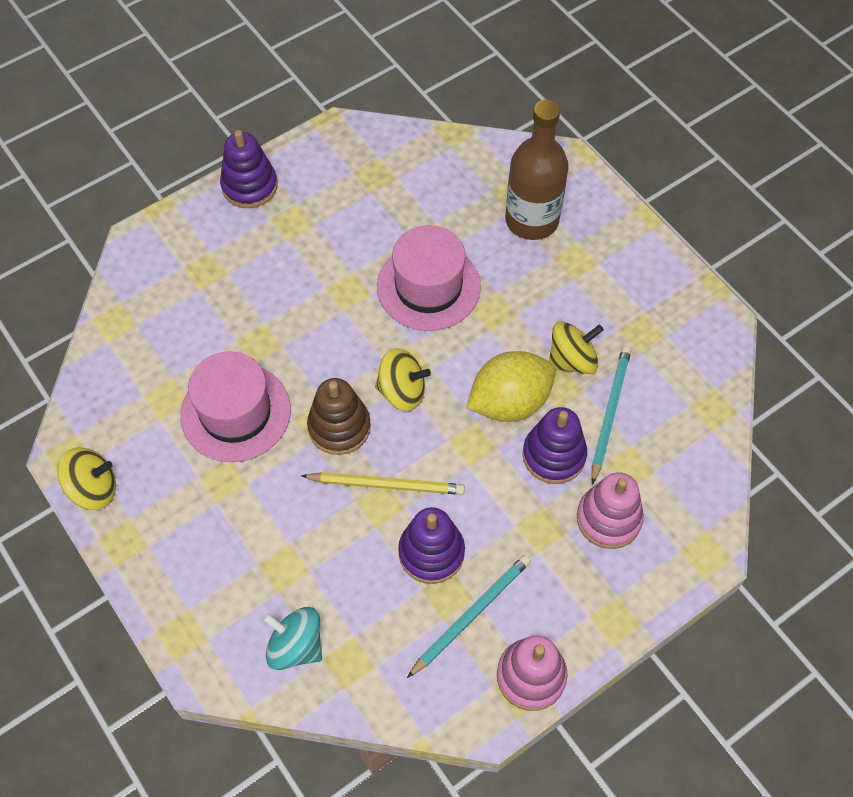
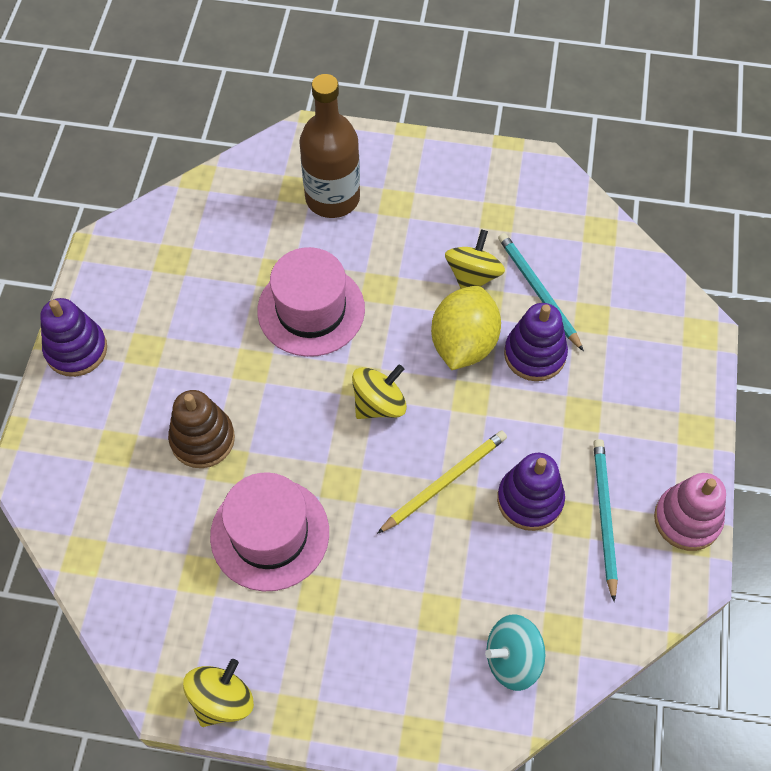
camera: 45 degrees left, 0 degrees up
(339, 427) = (362, 472): brown stacking toy -> brown stacking toy (202, 439)
(608, 518) = (617, 365): pink stacking toy -> none

